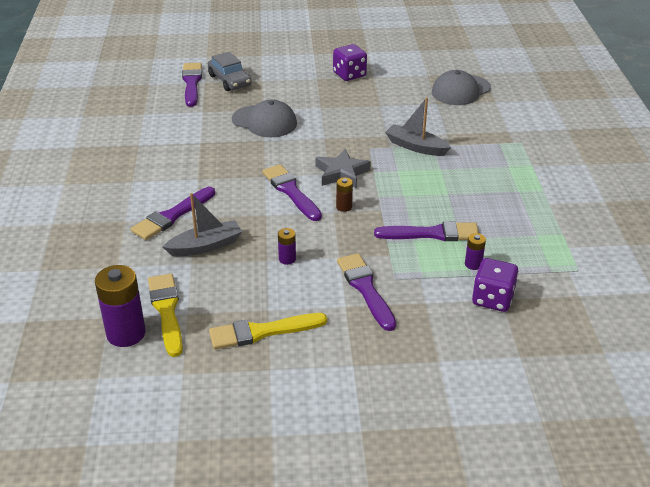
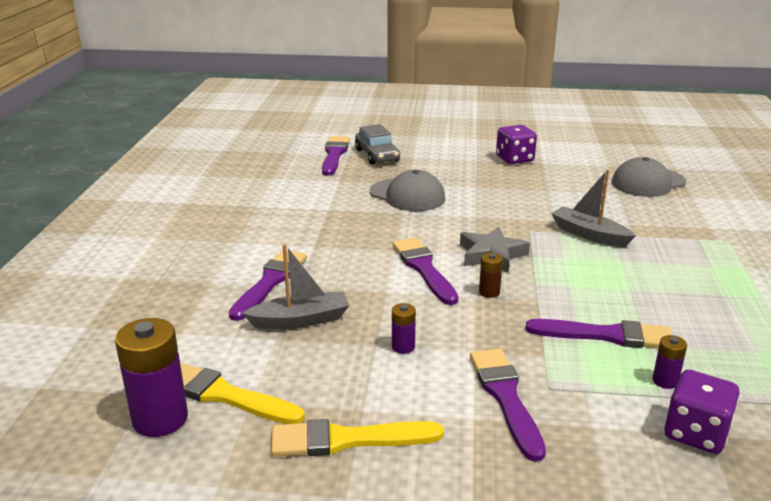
camera: 10 degrees right, 10 degrees down
(166, 311) = (225, 395): yellow brush -> yellow brush turned 60 degrees counterclockwise
(172, 216) = (270, 282): purple brush -> purple brush turned 150 degrees clockwise

